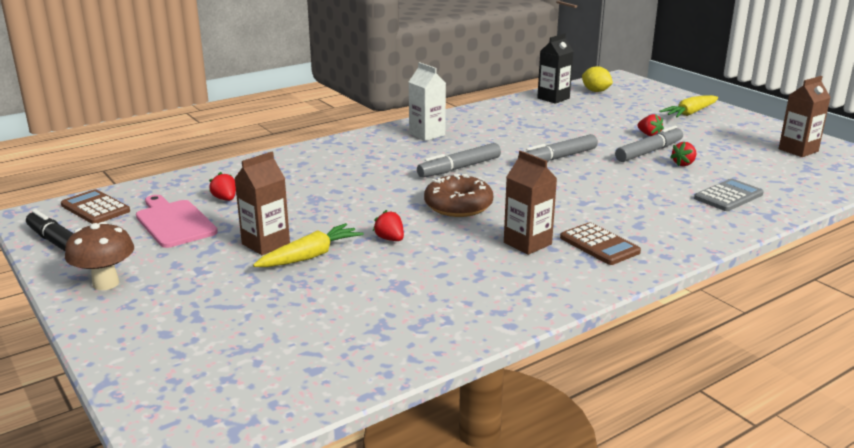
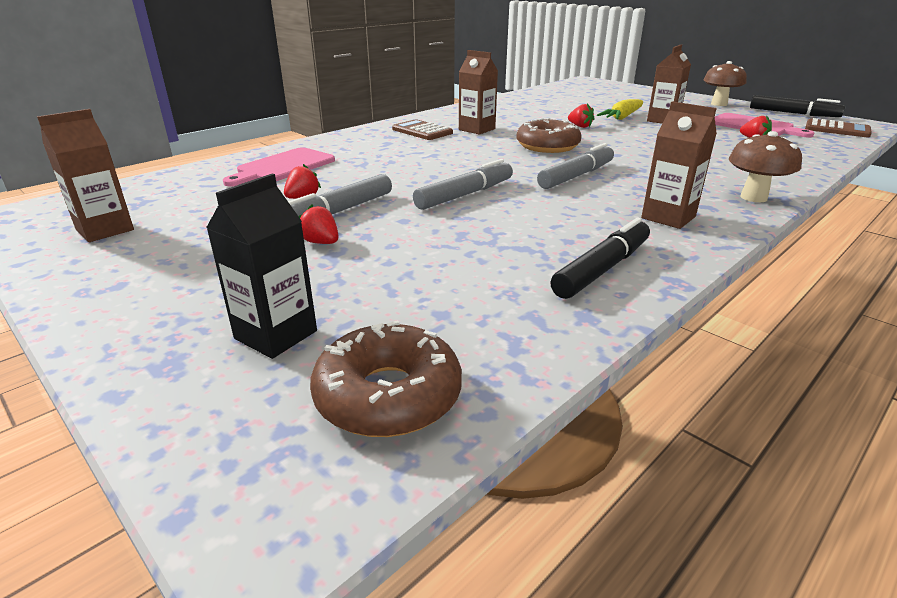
camera: 170 degrees right, 5 degrees up
(348, 142) = (753, 197): none -> brown mushroom
(427, 134) = (668, 217): white carton -> brown carton
(493, 115) = (602, 269): none -> black marker
(553, 98) = (502, 342): black carton -> black carton (276, 335)
(596, 91) = (388, 395): yellow lemon -> brown donut
(690, 113) = (193, 310): yellow carrot -> none
(728, 196) = (283, 167): grey calculator -> pink cutting board

